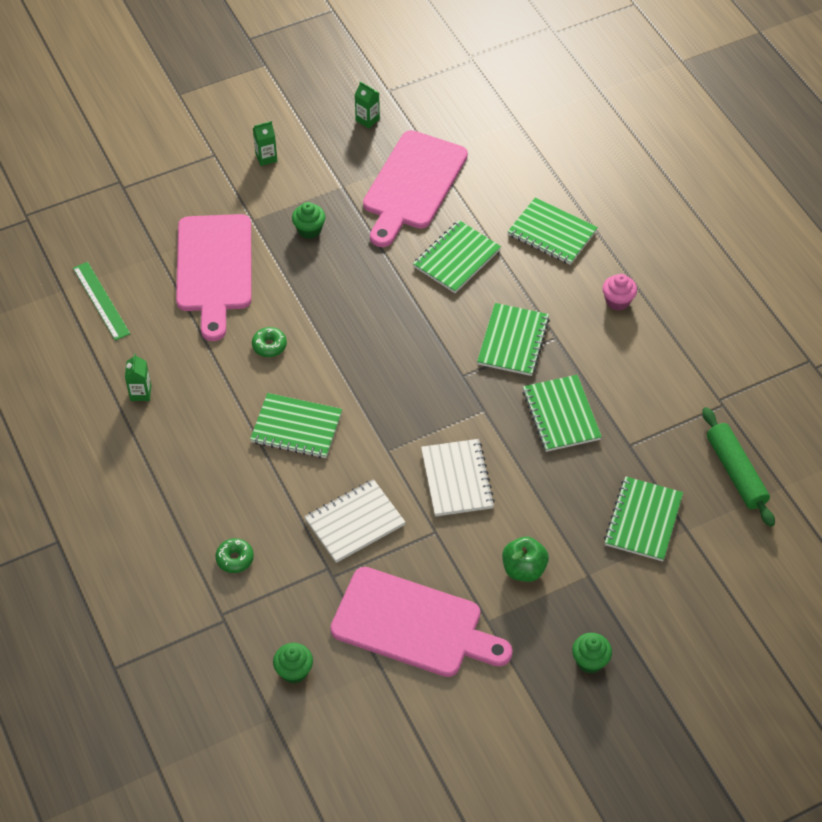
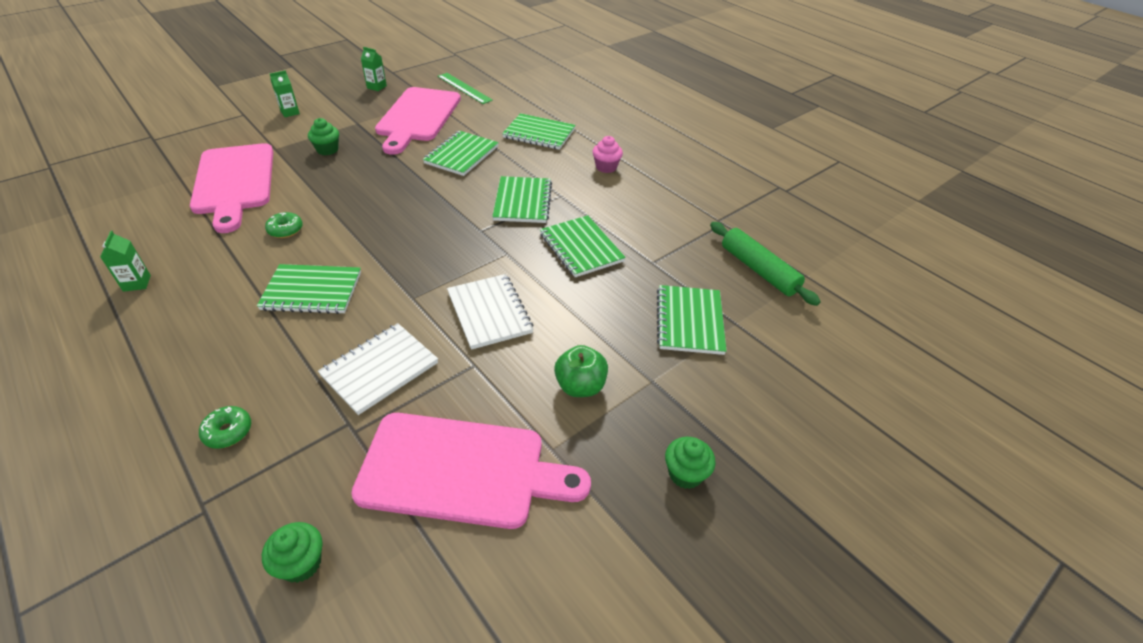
camera: 15 degrees left, 10 degrees down
(101, 300) = (110, 215): green ruler -> green ruler (464, 88)

